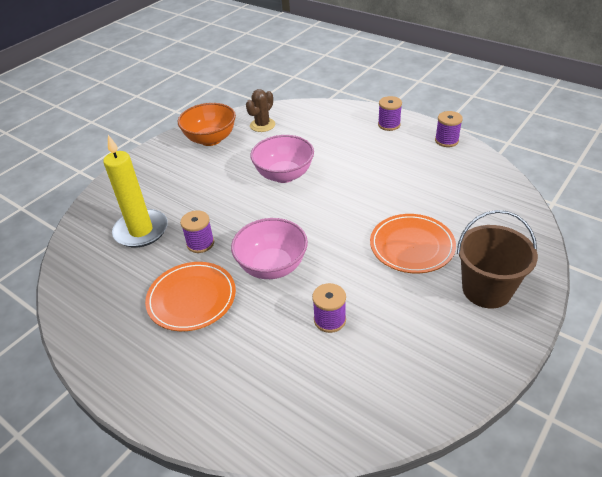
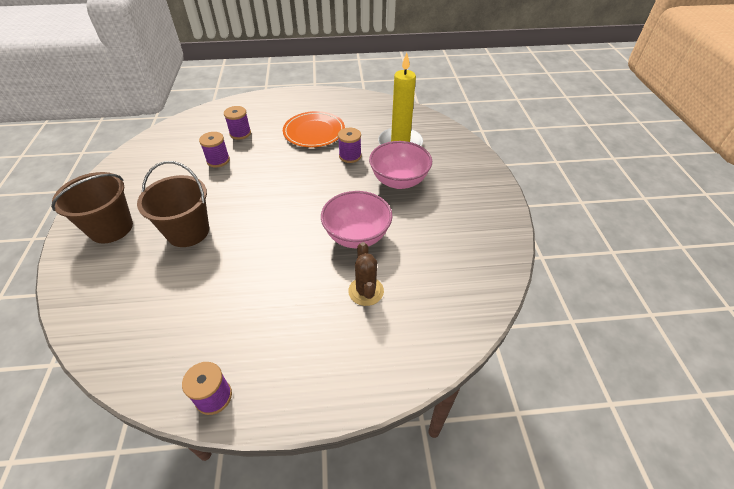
camera: 135 degrees right, 5 degrees up
(210, 139) = (475, 233): orange bowl -> none
(262, 125) = (455, 282): brown cactus -> brown cactus (366, 291)
(272, 266) = (284, 168): pink bowl -> pink bowl (399, 181)
(389, 125) = (311, 381): purple spool -> purple spool (240, 133)
(412, 246) = (188, 231): orange plate -> brown bucket

